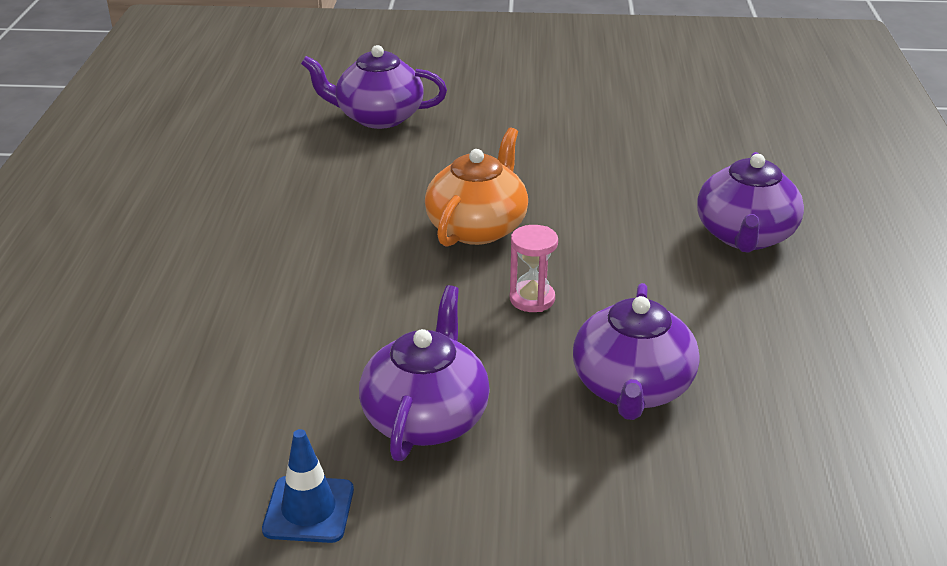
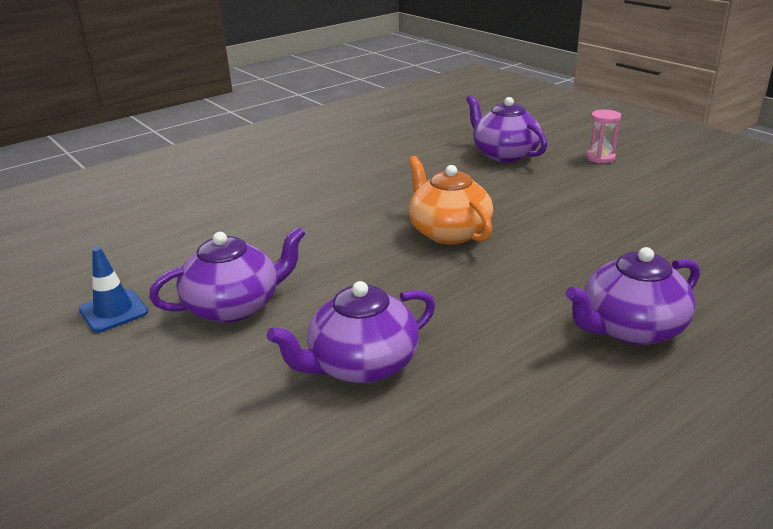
camera: 50 degrees right, 5 degrees down
(477, 227) = (448, 232): orange teapot -> orange teapot turned 105 degrees counterclockwise
(532, 299) = (403, 284): pink hourglass -> pink hourglass (600, 158)

